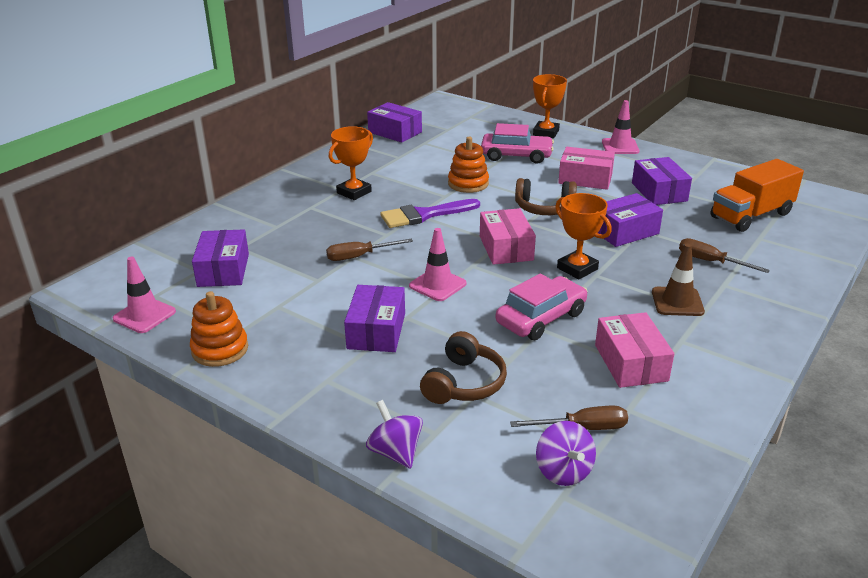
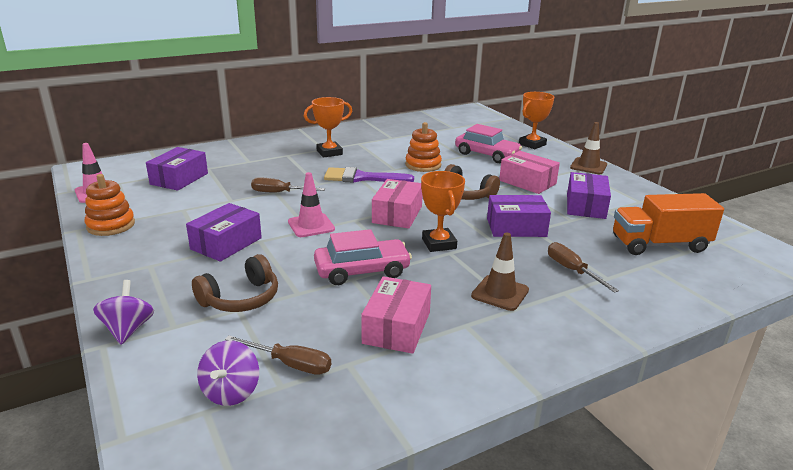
camera: 25 degrees right, 5 degrees down
(395, 132) = (409, 122): purple box -> none
(620, 146) = (588, 166): pink traffic cone -> brown traffic cone

